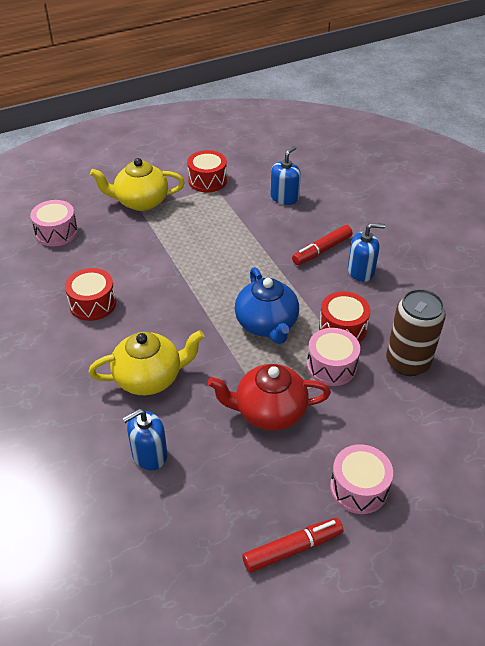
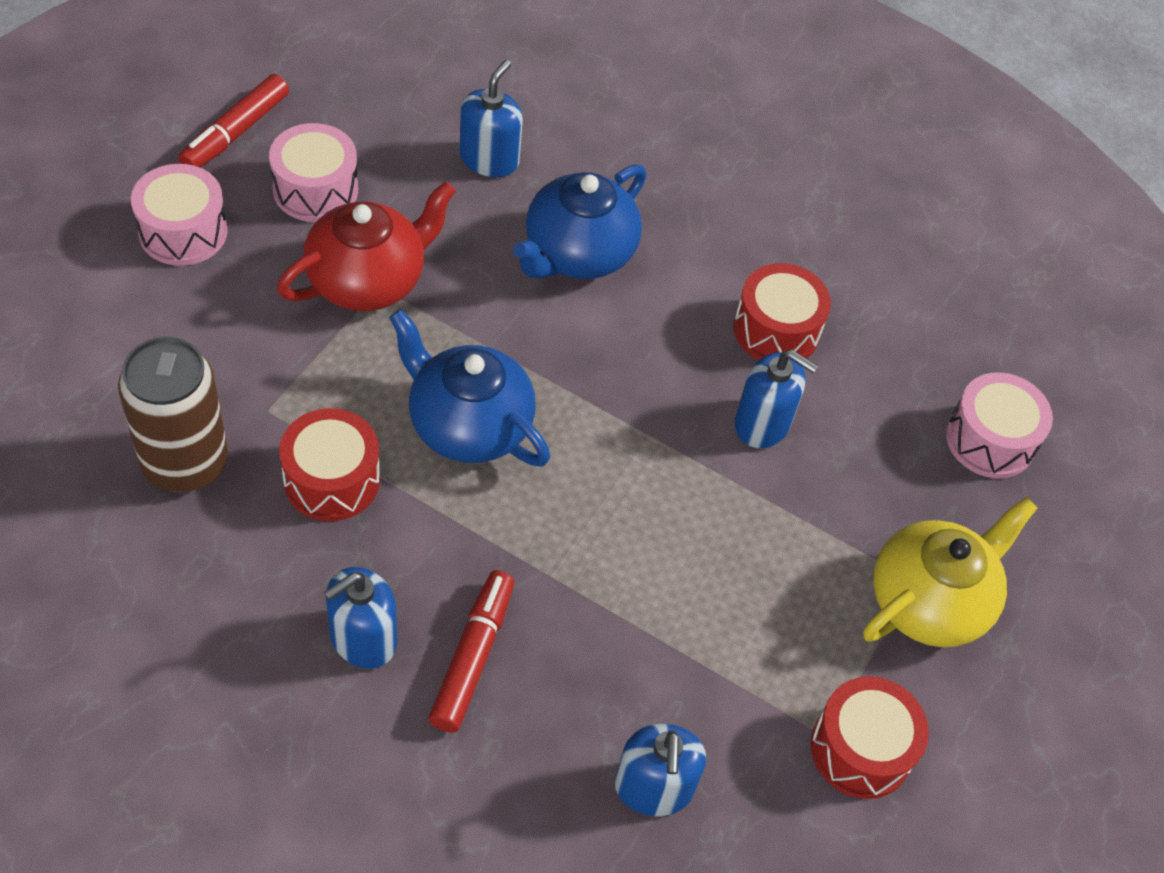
camera: 140 degrees right, 10 degrees up
(139, 274) = (762, 423): none -> blue soap dispenser
(149, 378) = (577, 253): yellow teapot -> blue teapot
(331, 366) = (313, 396): pink drum -> pink drum (315, 189)

